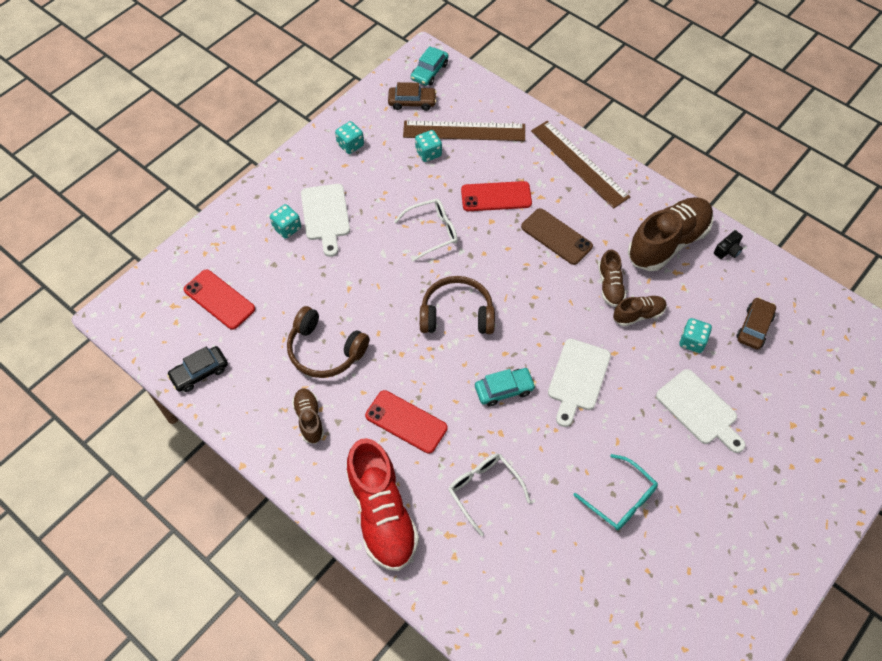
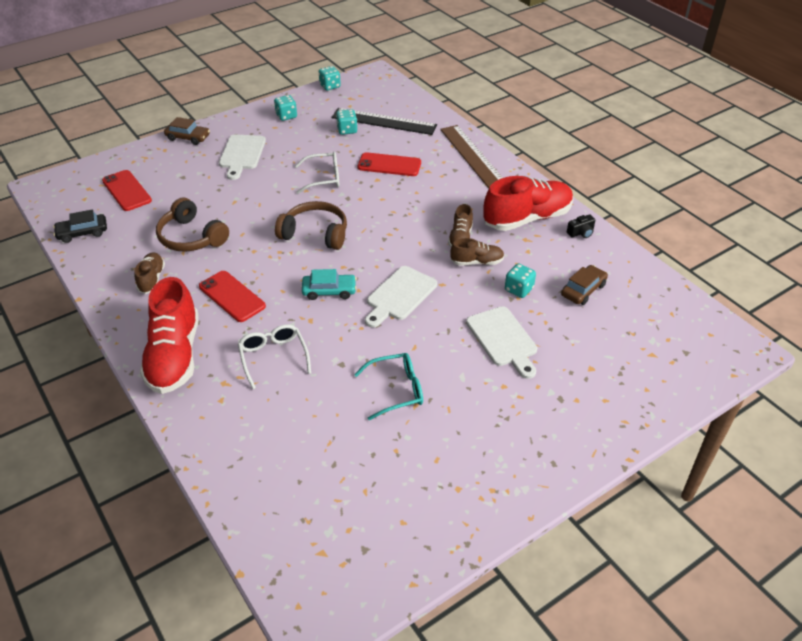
camera: 15 degrees right, 15 degrees down
(287, 228) = (206, 157): turquoise dice -> turquoise dice (330, 86)
(412, 102) = (350, 98): brown car -> brown car (188, 137)
(429, 71) = (374, 83): turquoise car -> none
(464, 131) = (384, 121): brown ruler -> black ruler
(556, 237) = (428, 198): brown phone -> none
(620, 499) = (396, 390): turquoise glasses -> turquoise glasses turned 75 degrees counterclockwise
(668, 243) = (527, 218): brown shoe -> red shoe

